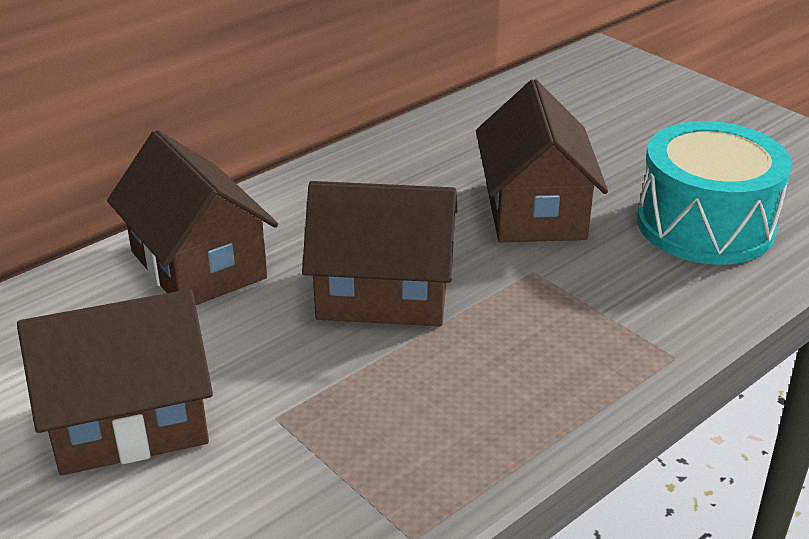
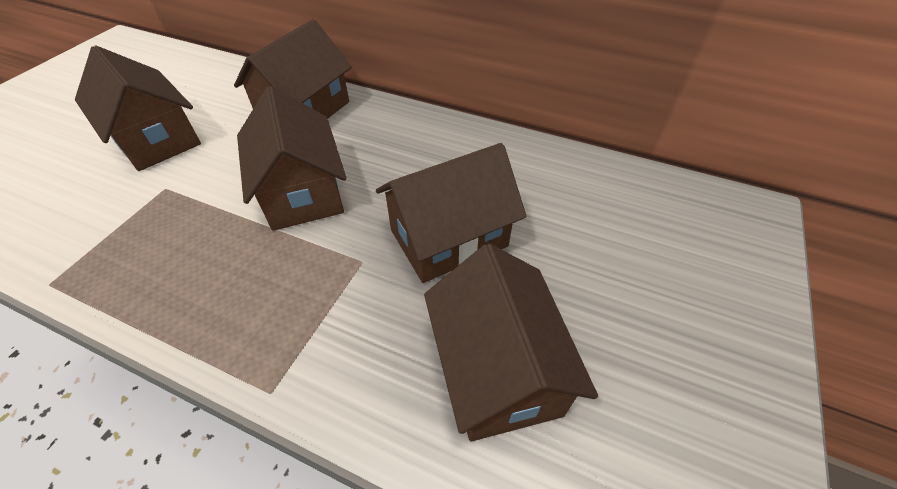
camera: 65 degrees right, 15 degrees up
(705, 225) = (497, 369): turquoise drum -> brown house

